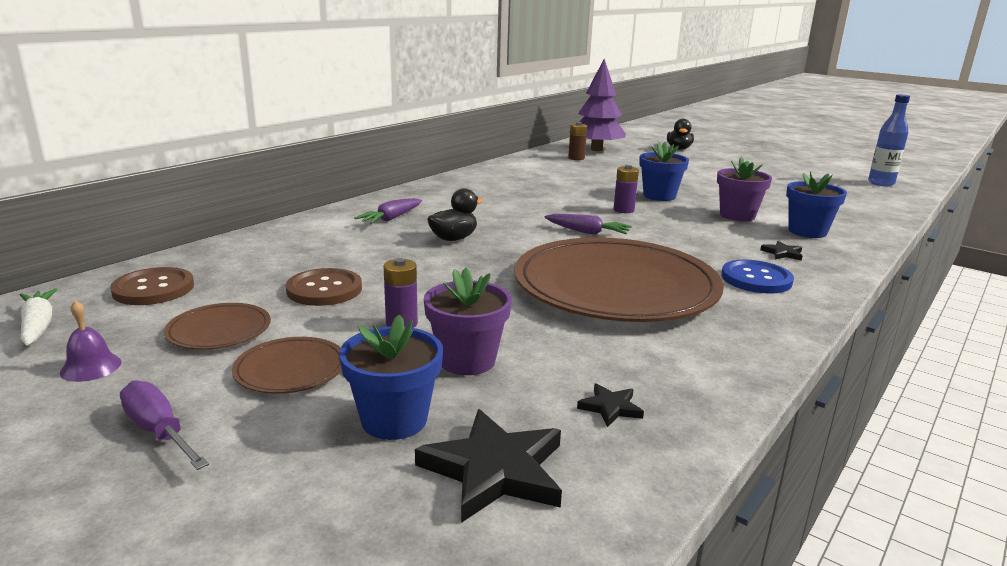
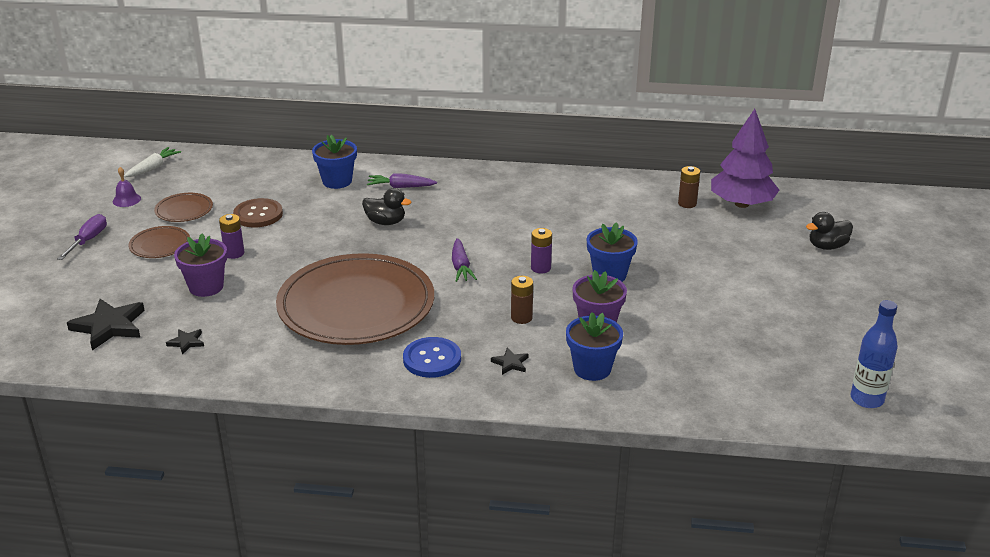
camera: 60 degrees right, 10 degrees up
(153, 289) = (215, 171): brown button -> none
(394, 420) = (133, 288): blue flower pot -> blue flower pot (337, 181)
(704, 233) = (521, 318): none -> brown battery

